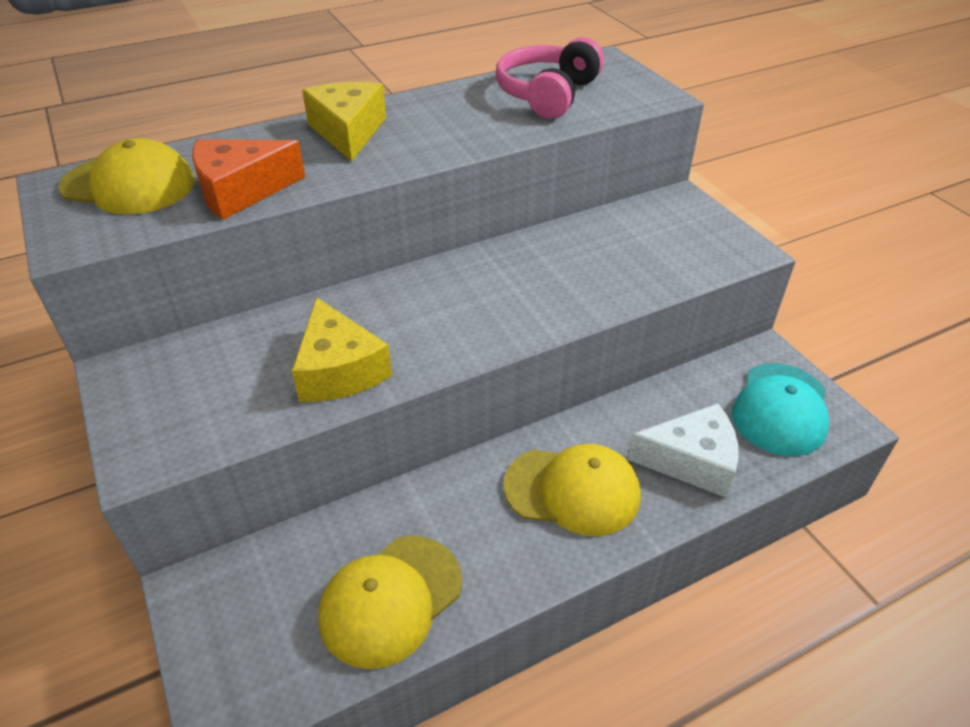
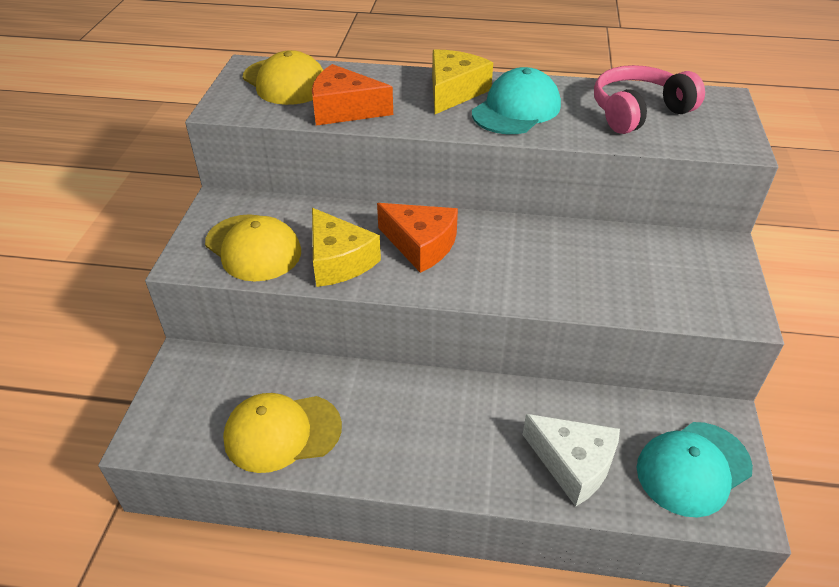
camera: 35 degrees right, 0 degrees up
(339, 370) = (339, 261): yellow cheese -> yellow cheese turned 45 degrees counterclockwise
(414, 313) = (421, 245): none -> orange cheese
(432, 128) = (516, 109): none -> turquoise cap
(572, 490) = (461, 433): yellow cap -> yellow cap (253, 248)

